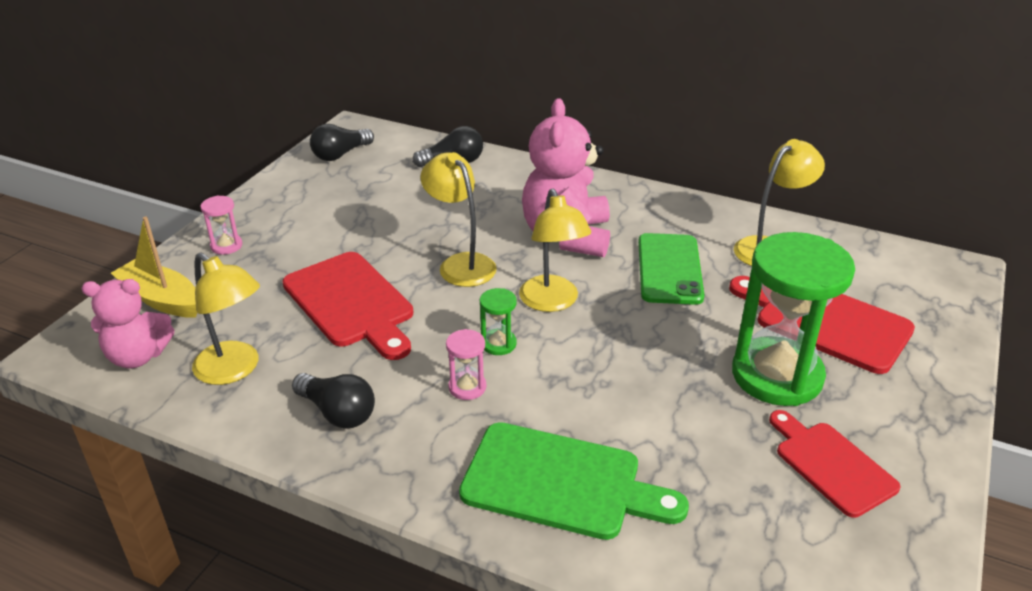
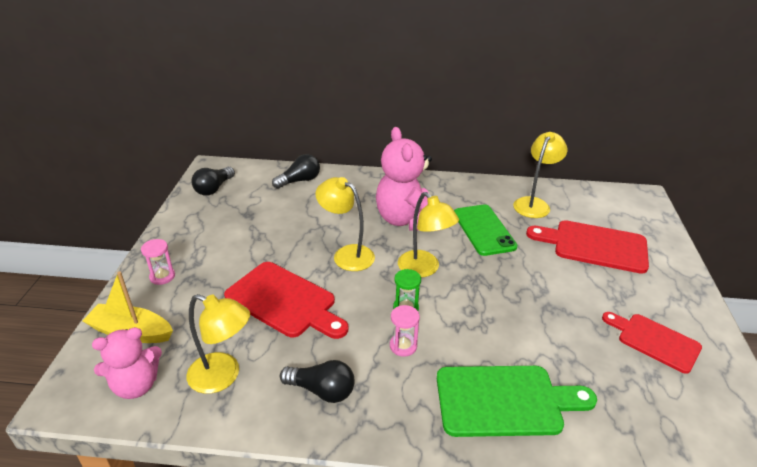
camera: 20 degrees left, 0 degrees up
(777, 375) = (589, 288): green hourglass -> none

